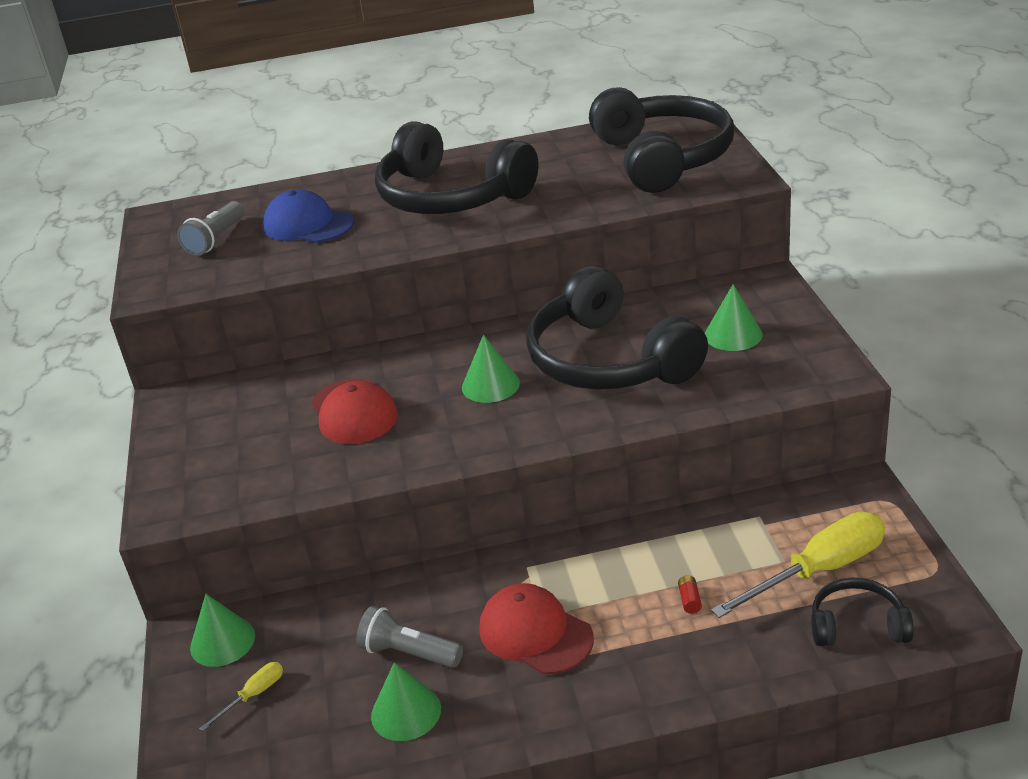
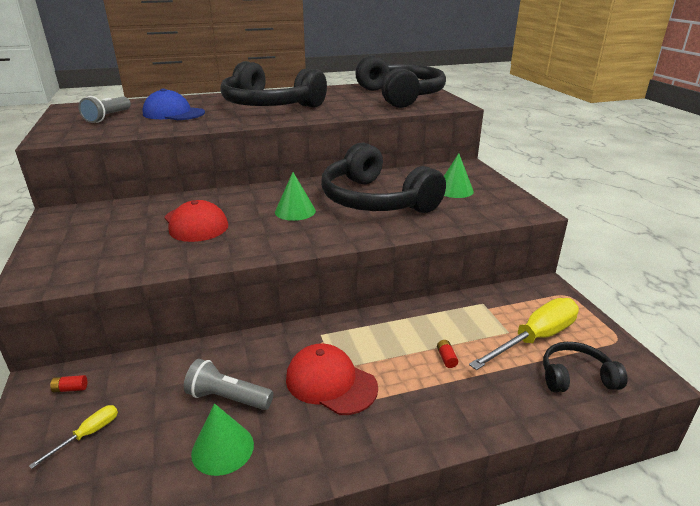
camera: 10 degrees left, 5 degrees down
(222, 641) = (70, 389): green cone -> red battery

